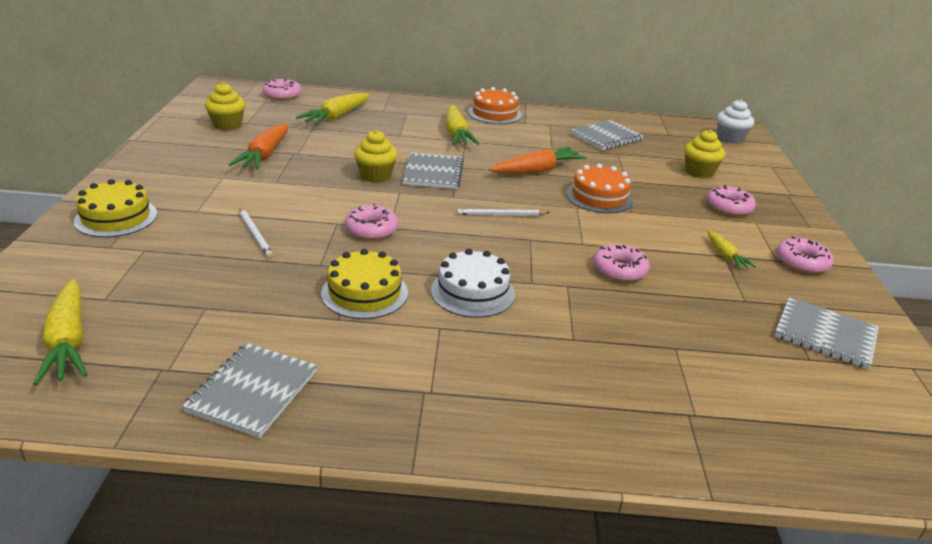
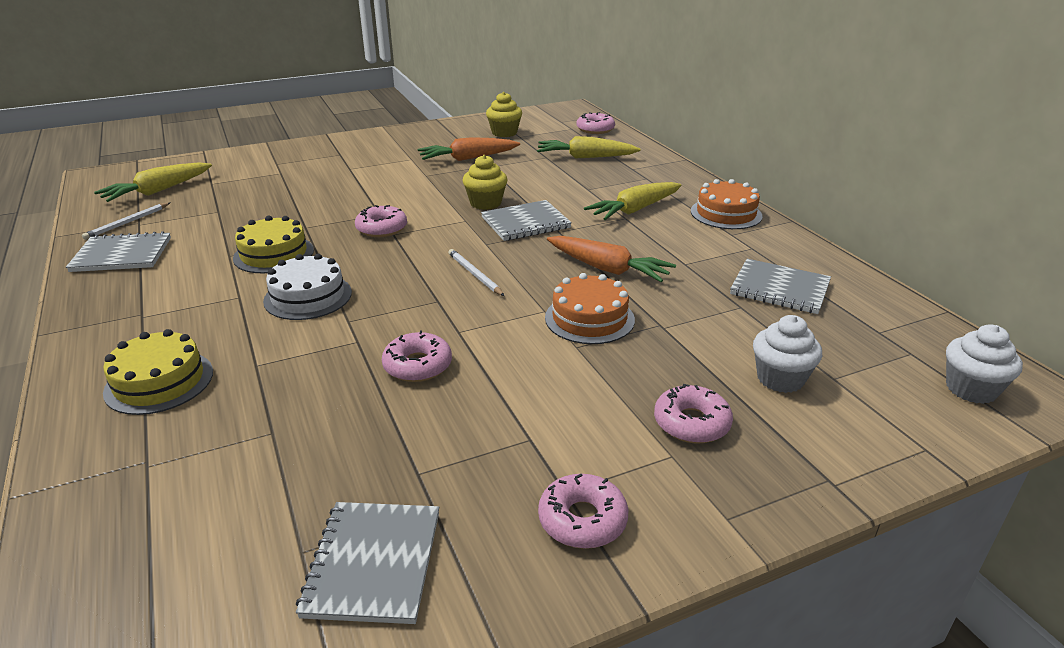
camera: 65 degrees right, 0 degrees up
(116, 217) = (317, 152): yellow cake -> yellow cake (159, 382)
(255, 234) = (333, 194): white pencil -> white pencil (127, 223)
(699, 172) = (780, 379): yellow cupcake -> white cupcake
(725, 256) = (529, 440): yellow carrot -> none

